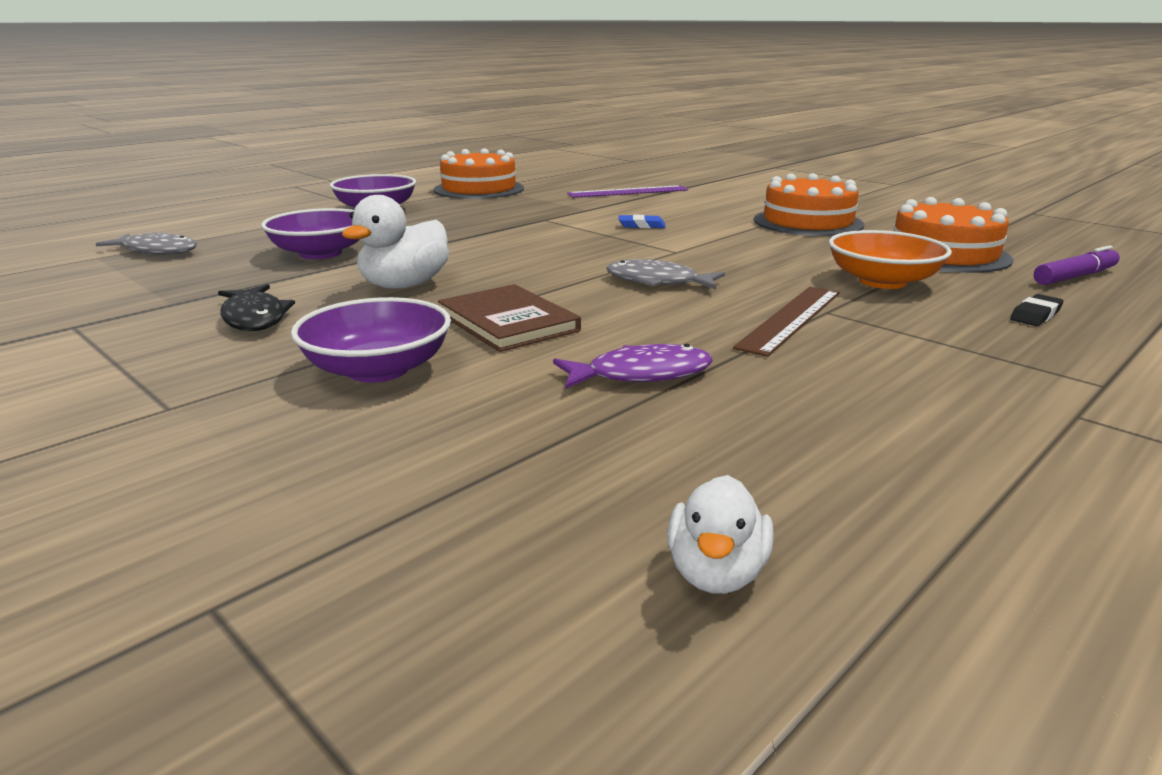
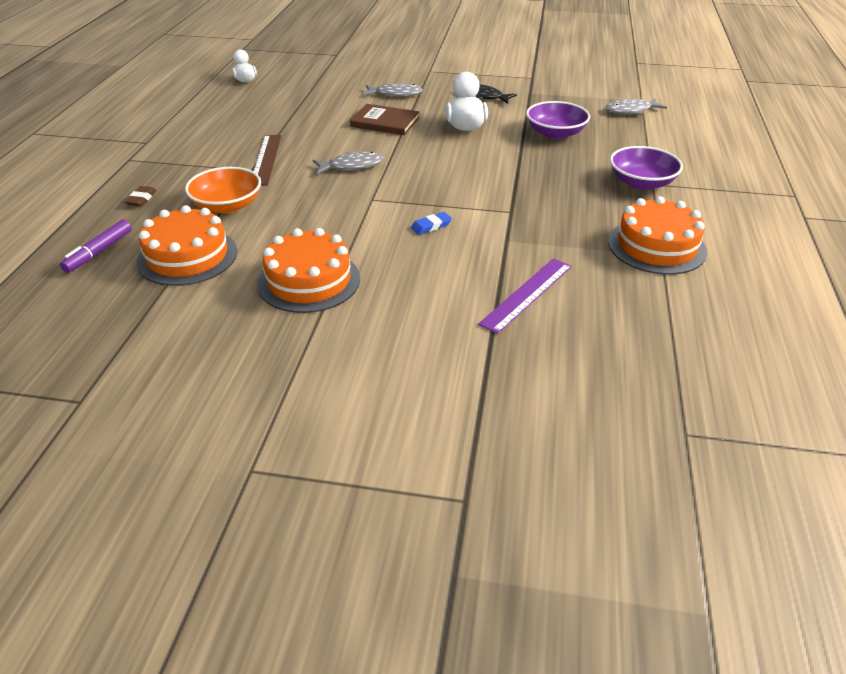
camera: 145 degrees right, 15 degrees up
(378, 369) = (395, 94): purple bowl -> grey fish
(641, 374) = (306, 116): purple fish -> none
(1035, 315) = (141, 199): black eraser -> brown eraser

